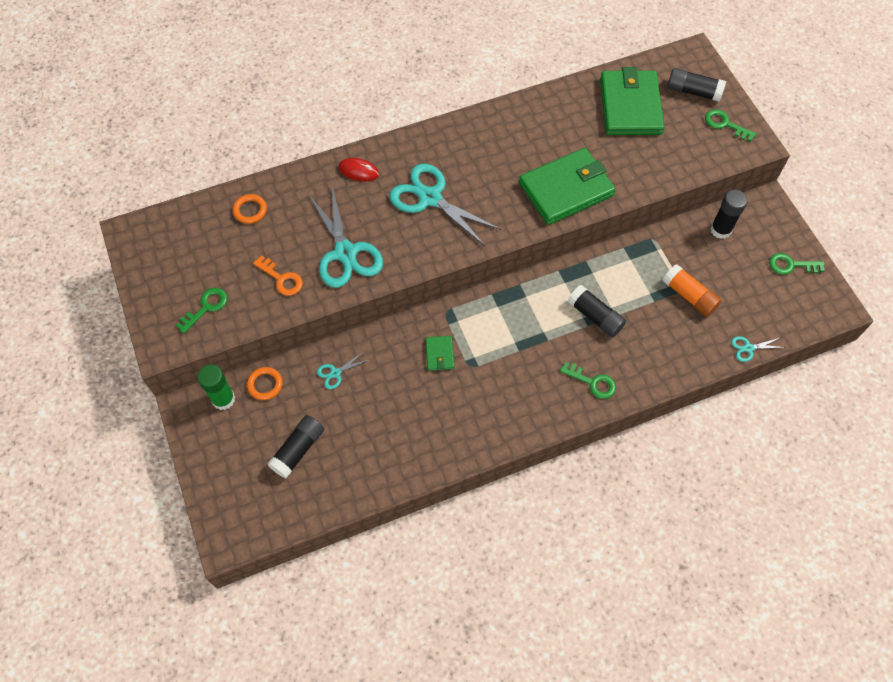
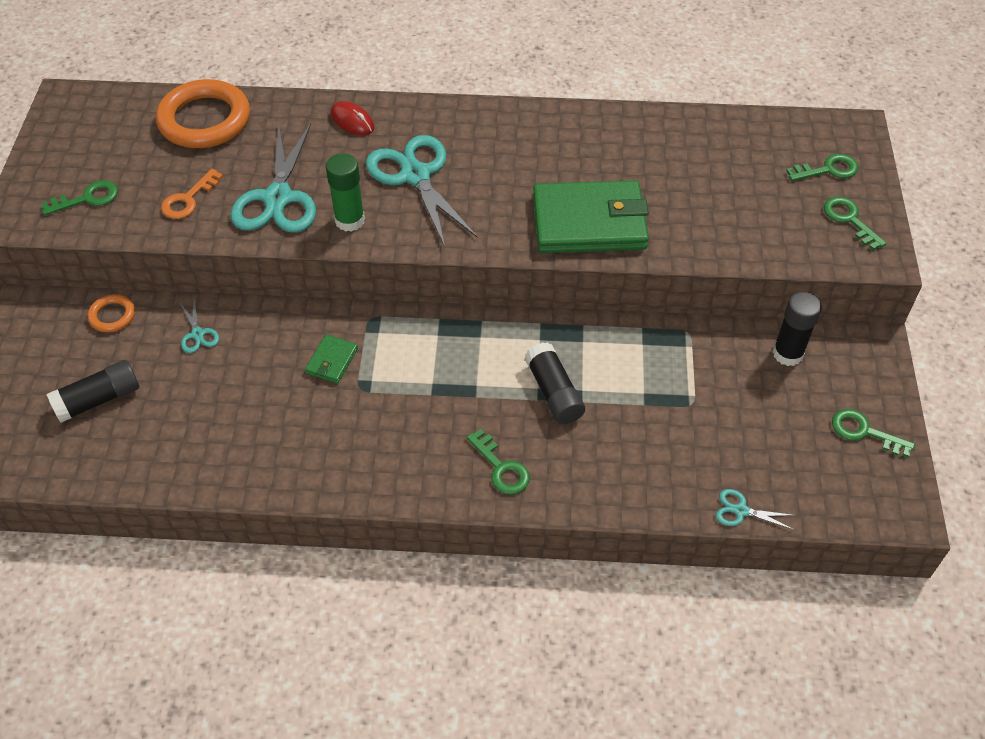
camera: 25 degrees right, 10 degrees down
(223, 399) = (57, 313): green glue stick -> green glue stick (349, 220)
(250, 210) = (204, 120): orange ring -> orange ring, size x2.15
(281, 279) = (188, 199): orange key -> orange key turned 60 degrees clockwise
(335, 373) = (198, 334): turquoise scissors -> turquoise scissors turned 105 degrees counterclockwise
(630, 106) = (732, 159): green wallet -> none
(689, 296) = (695, 416): orange glue stick -> none
(693, 91) = (828, 170): black glue stick -> green key

